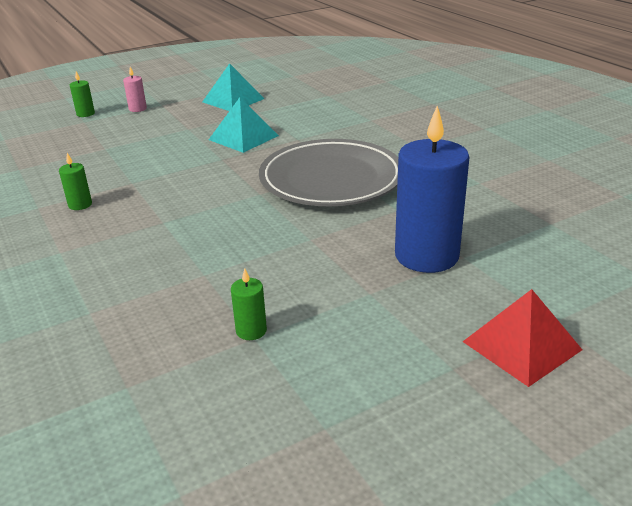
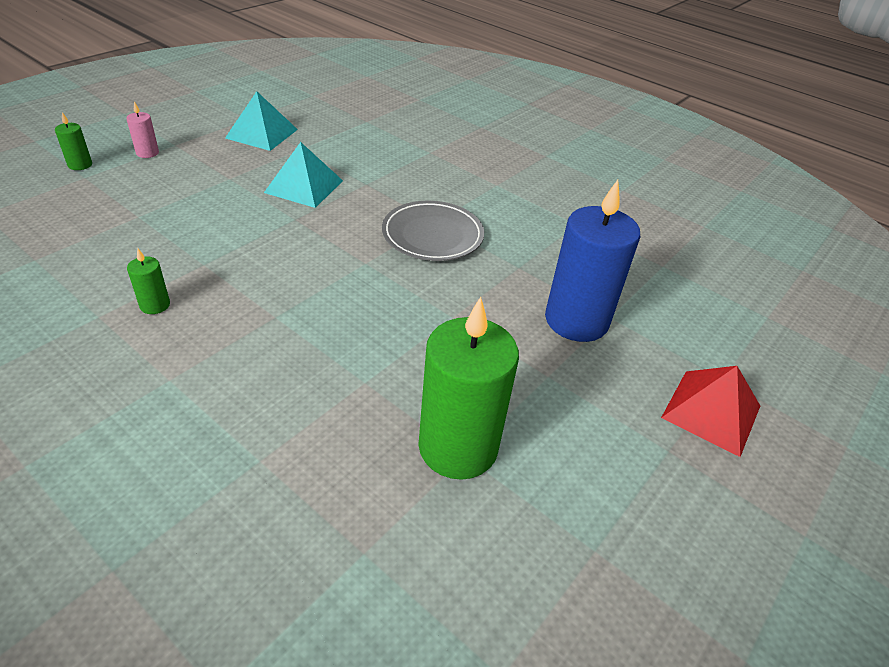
camera: 25 degrees left, 10 degrees up
(251, 330) = (458, 447): green candle -> green candle, size x2.37
(331, 179) = (432, 235): grey plate -> grey plate, size x0.66

